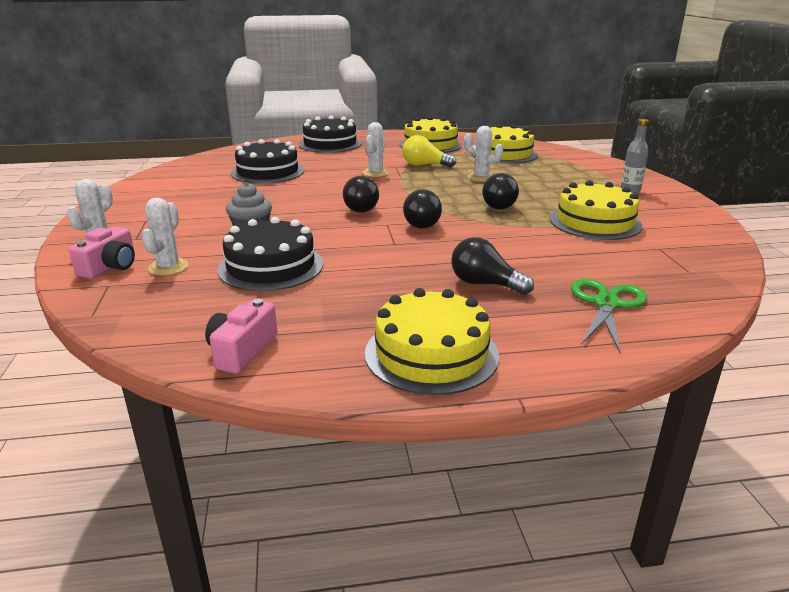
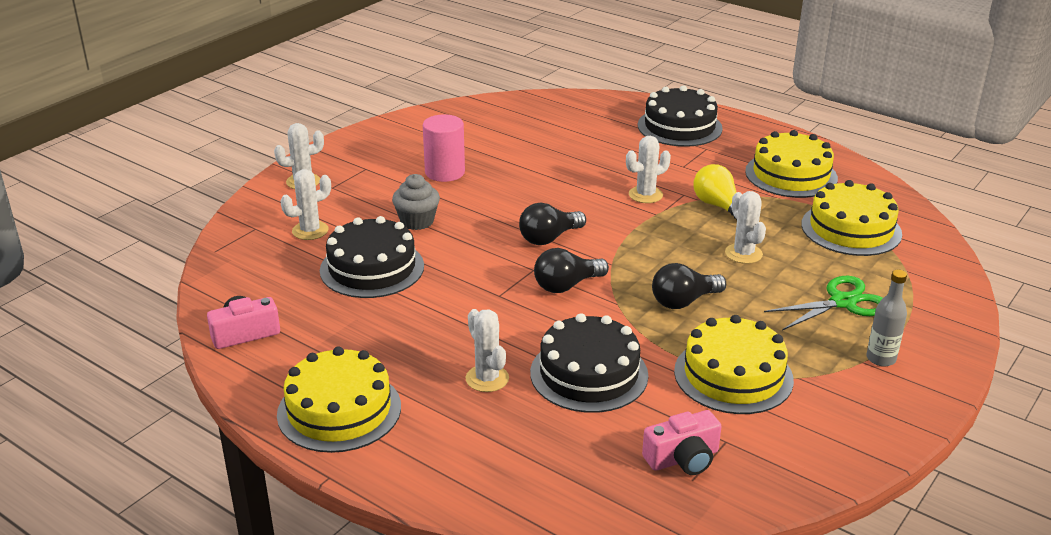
camera: 45 degrees right, 5 degrees up
(110, 267) = (279, 210): pink camera -> pink camera (683, 458)
(218, 203) = (445, 172): none -> pink cylinder
(268, 172) = (548, 147): black cake -> black cake (589, 374)
(485, 284) = (487, 378): black light bulb -> white cactus
(606, 304) = (540, 457): green scissors -> green scissors (842, 302)

